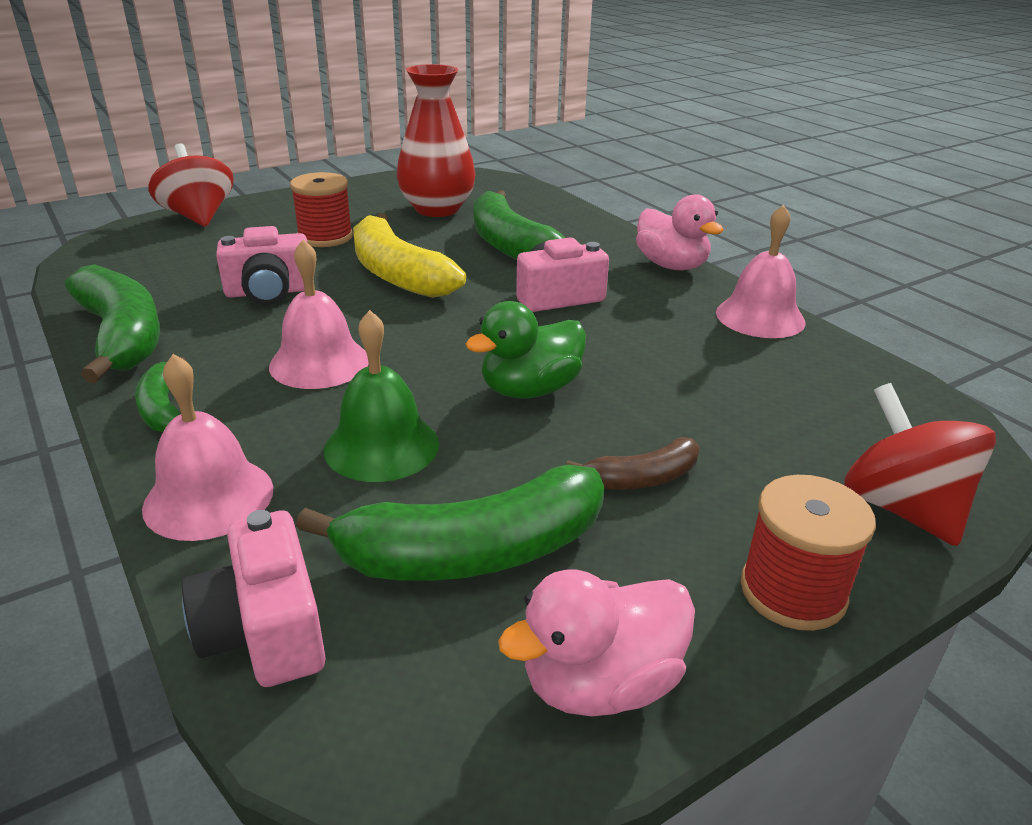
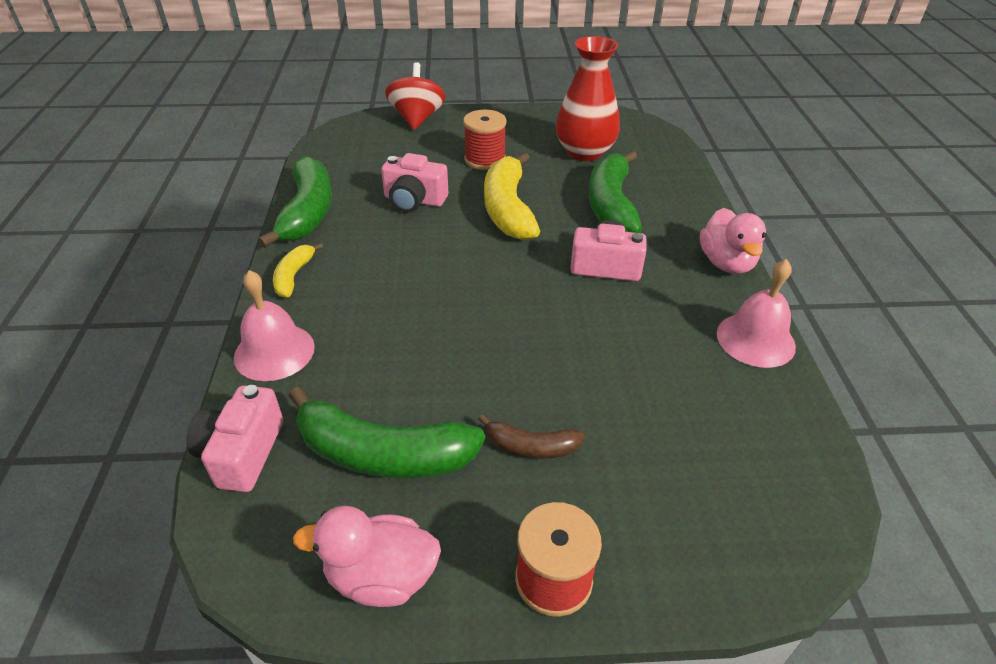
camera: 30 degrees right, 10 degrees up
(163, 408) = (293, 276): green banana -> yellow banana
(319, 362) = (402, 271): pink bell -> none
(381, 446) = (390, 352): green bell -> none
(530, 390) = (517, 343): green duck -> none
(901, 508) = (700, 557): red spinning top -> none

